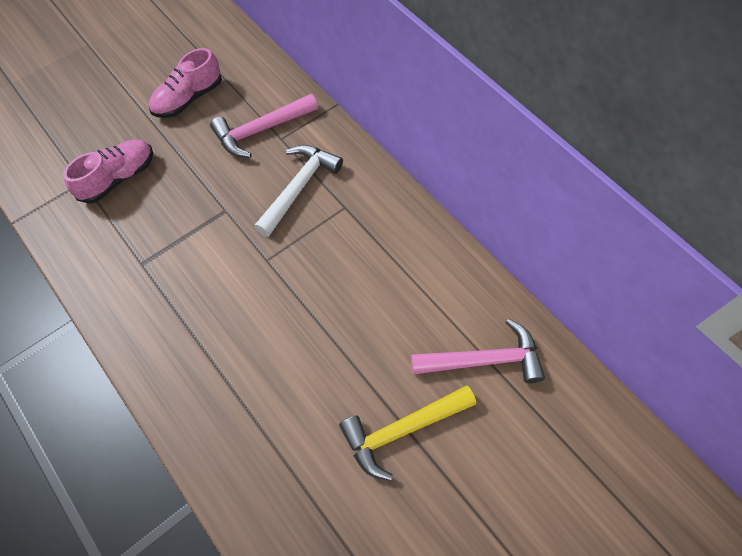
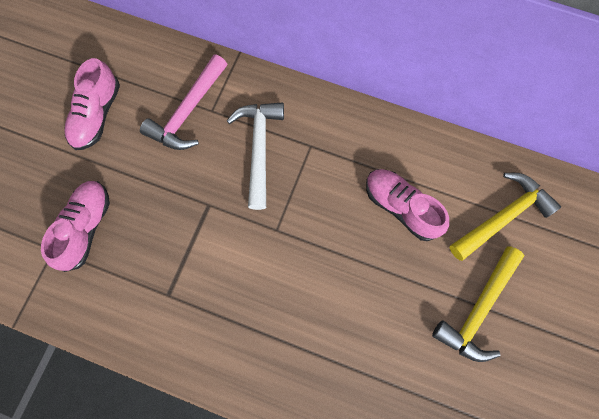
camera: 30 degrees left, 10 degrees up
(390, 300) = (401, 207): none -> pink shoe
(484, 360) = (503, 216): pink hammer -> yellow hammer

